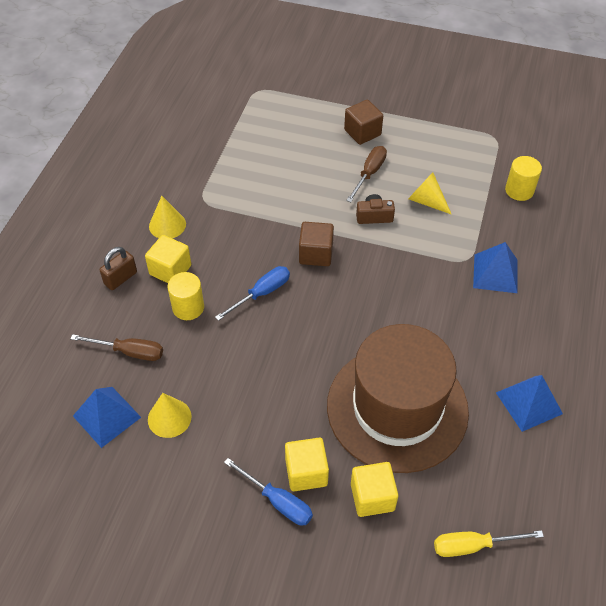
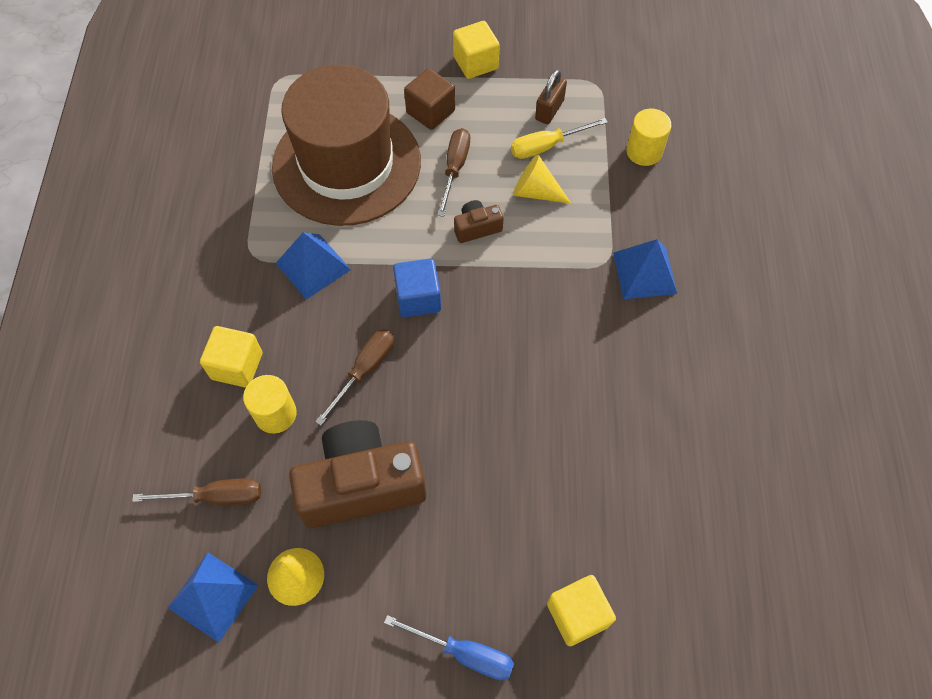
camera: 15 degrees left, 10 degrees up
(120, 278) = (174, 394): brown padlock -> brown padlock (549, 110)
(167, 225) = (214, 301): yellow cone -> none
(236, 369) = (361, 485): none -> brown camera
(261, 293) = (365, 370): blue screwdriver -> brown screwdriver
(306, 472) = (488, 604): yellow cube -> yellow cube (475, 63)
(316, 254) = (418, 298): brown cube -> blue cube
(397, 408) = (575, 486): brown hat -> brown hat (346, 164)
(473, 545) = (712, 645): yellow screwdriver -> yellow screwdriver (546, 146)
(529, 403) = (728, 438): blue pyramid -> blue pyramid (313, 266)

